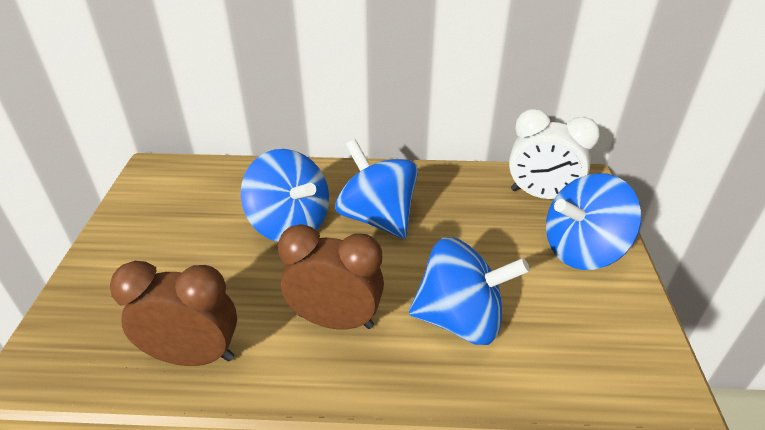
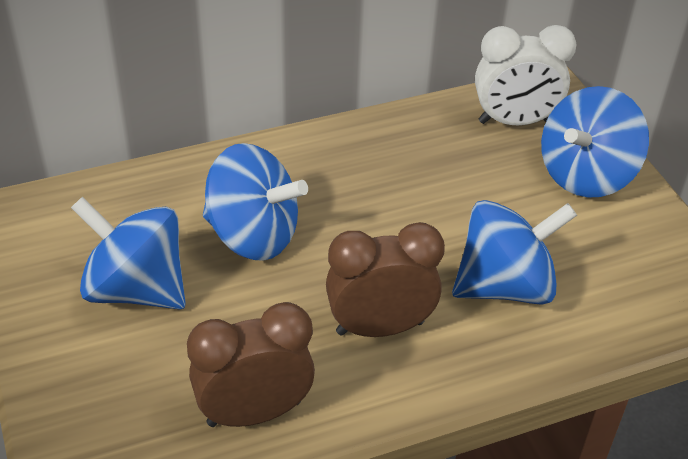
camera: 25 degrees left, 5 degrees up
(377, 218) = (350, 199): blue spinning top -> blue spinning top (136, 289)

